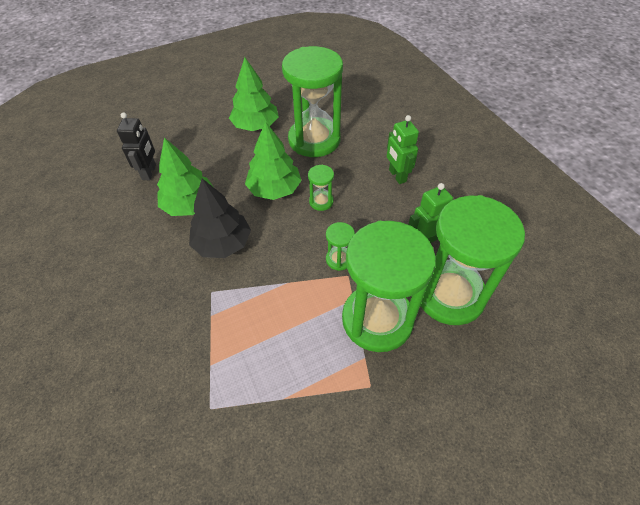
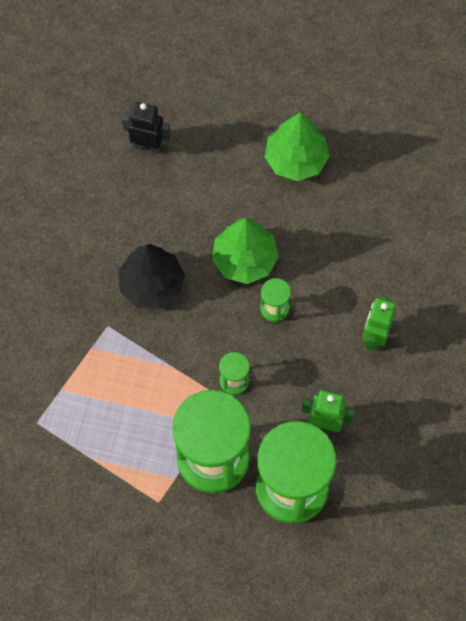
camera: 40 degrees right, 15 degrees up
(149, 172) = (148, 146): black robot -> black robot turned 120 degrees counterclockwise
(189, 205) = (155, 217): green tree -> none
(314, 140) = (337, 226): green hourglass -> none

